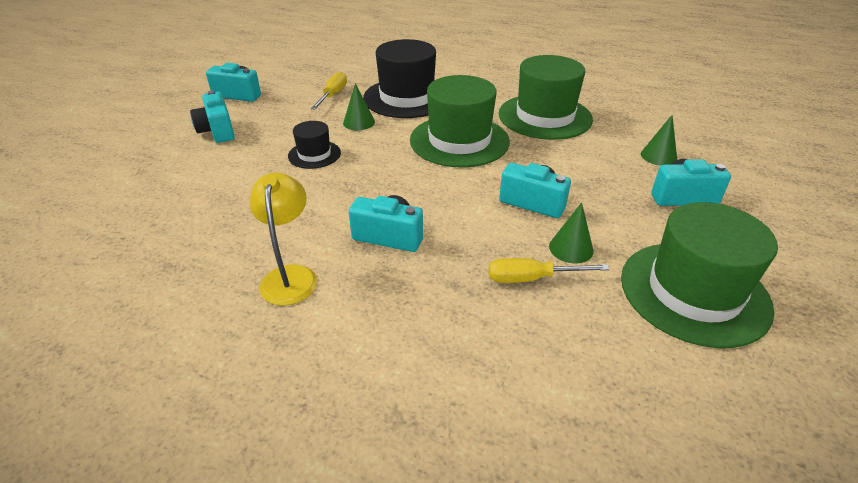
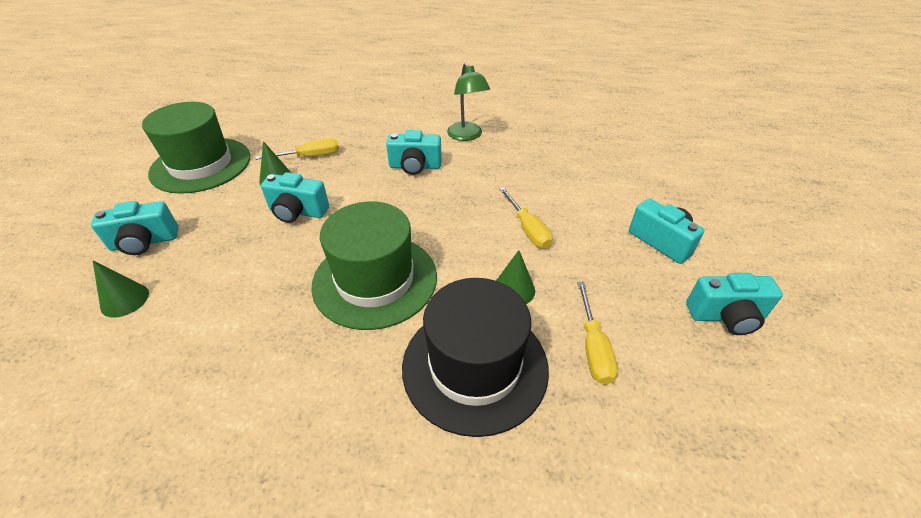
camera: 165 degrees right, 5 degrees up
(290, 276) = (467, 136): yellow lamp -> green lamp
(314, 154) = (527, 229): black hat -> yellow screwdriver
(545, 116) = (249, 359): green hat -> none

